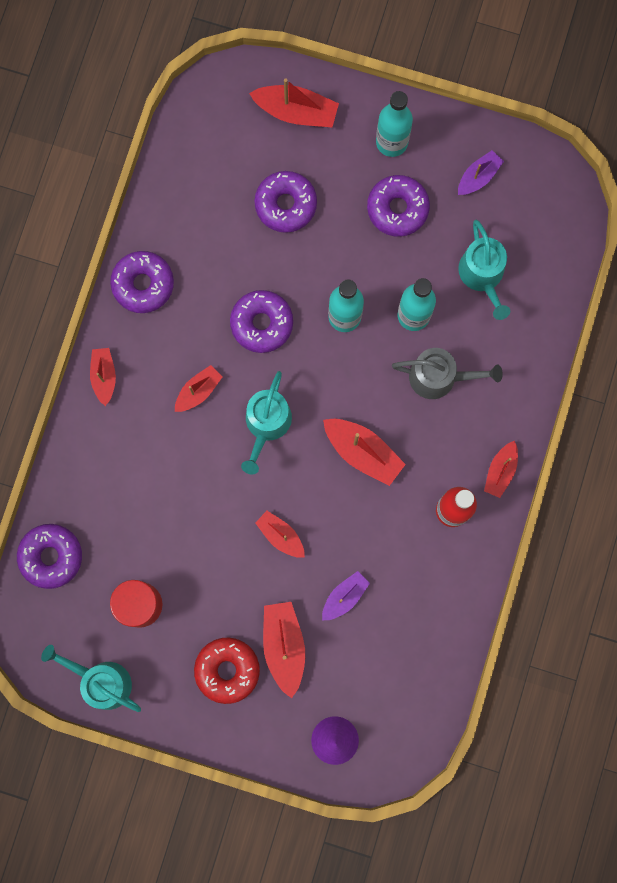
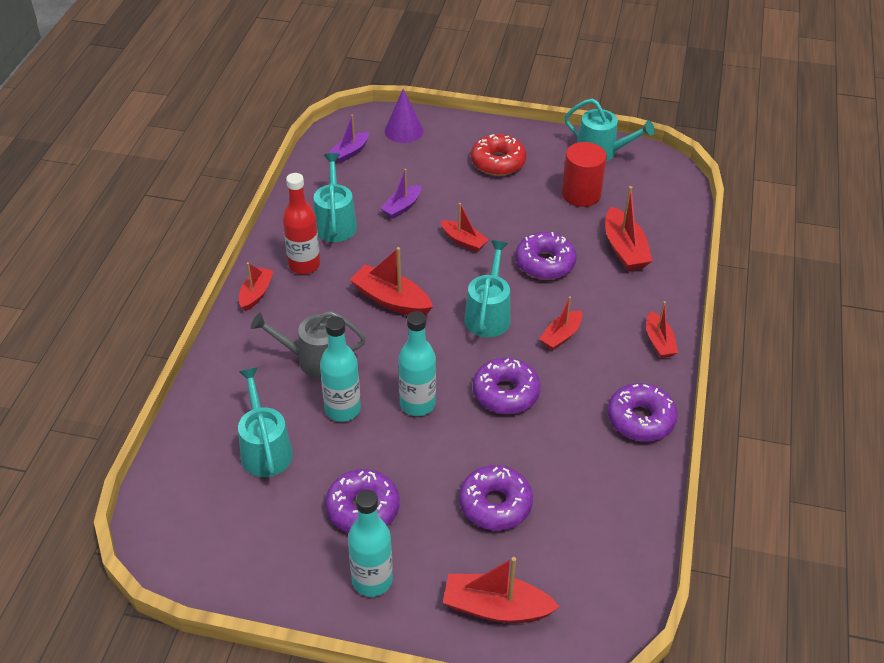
camera: 175 degrees right, 35 degrees down
(51, 556) = (668, 218): purple donut -> purple donut (545, 263)
(284, 646) = (451, 177): red boat -> red boat (624, 249)
(419, 575) = (335, 223): none -> turquoise watering can
(478, 177) = (264, 548): purple boat -> purple boat (350, 152)

